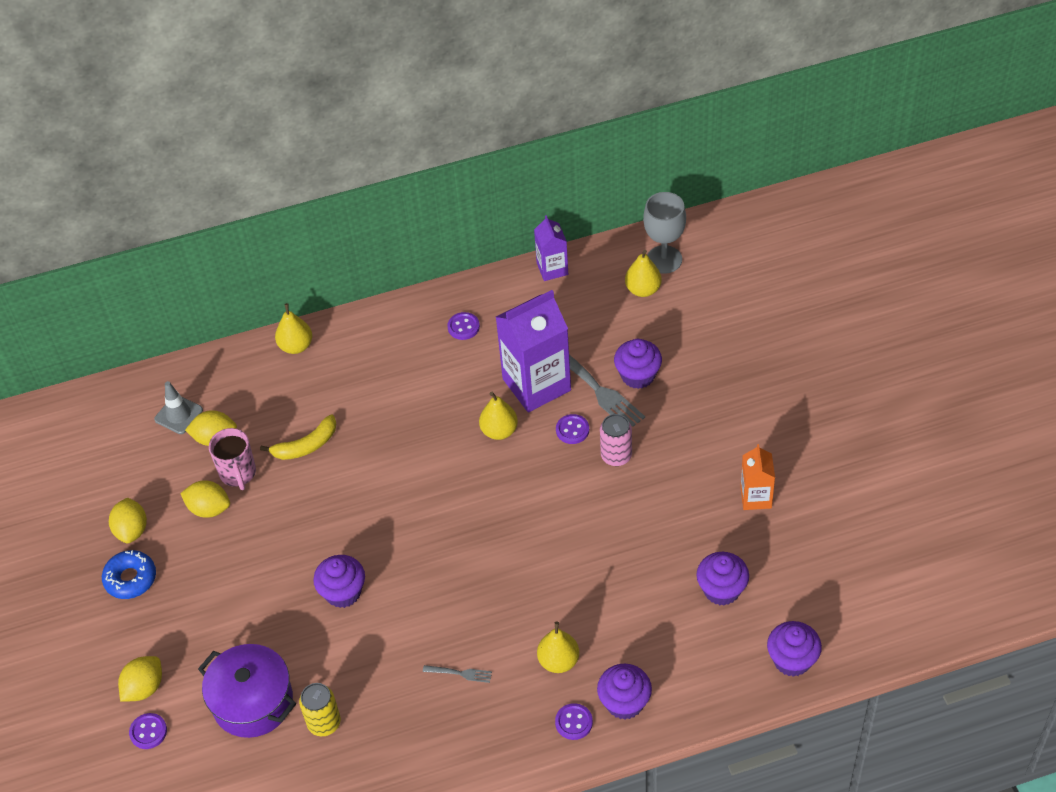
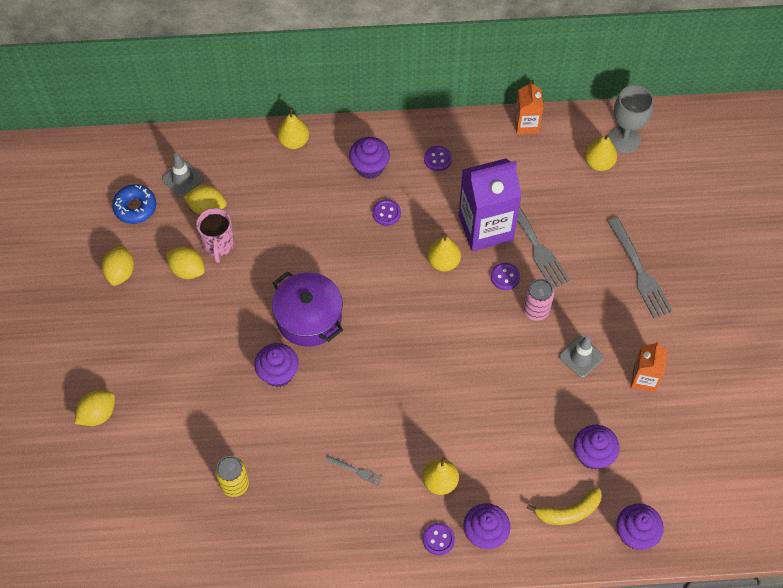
camera: 10 degrees right, 10 degrees up
(130, 579) = (109, 315): blue donut -> blue donut (135, 207)
(148, 732) = (92, 453): purple button -> purple button (386, 213)
(253, 701) = (182, 450): purple pot -> purple pot (309, 318)
(306, 445) = (280, 234): yellow banana -> yellow banana (568, 512)
(552, 269) = (526, 124): purple carton -> orange carton
(638, 375) = (573, 241): purple cupcake -> purple cupcake (369, 167)
(680, 492) = (581, 357): none -> grey traffic cone
(719, 389) = (639, 271): none -> grey fork

